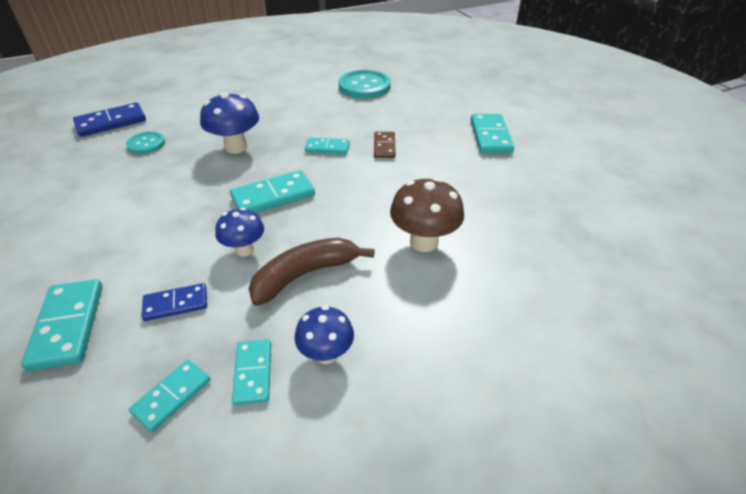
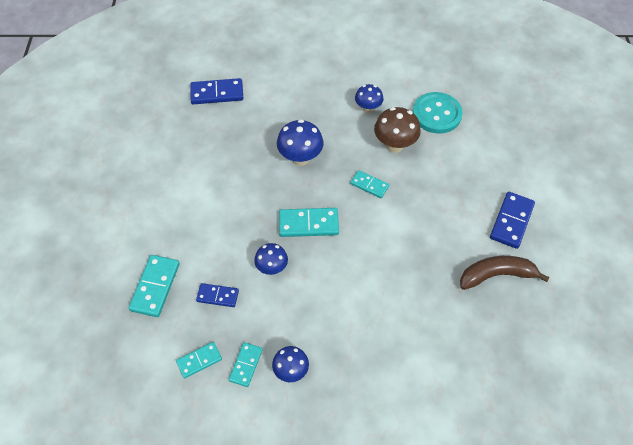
camera: 25 degrees right, 15 degrees up
(146, 144) = (236, 130): turquoise button -> none
(293, 97) = (368, 108): none -> blue mushroom
(305, 274) = (302, 306): brown banana -> brown banana (496, 275)
(384, 146) = (415, 200): brown domino -> none
(424, 242) = (394, 311): brown mushroom -> brown mushroom (394, 145)
(490, 136) = (511, 221): turquoise domino -> blue domino

